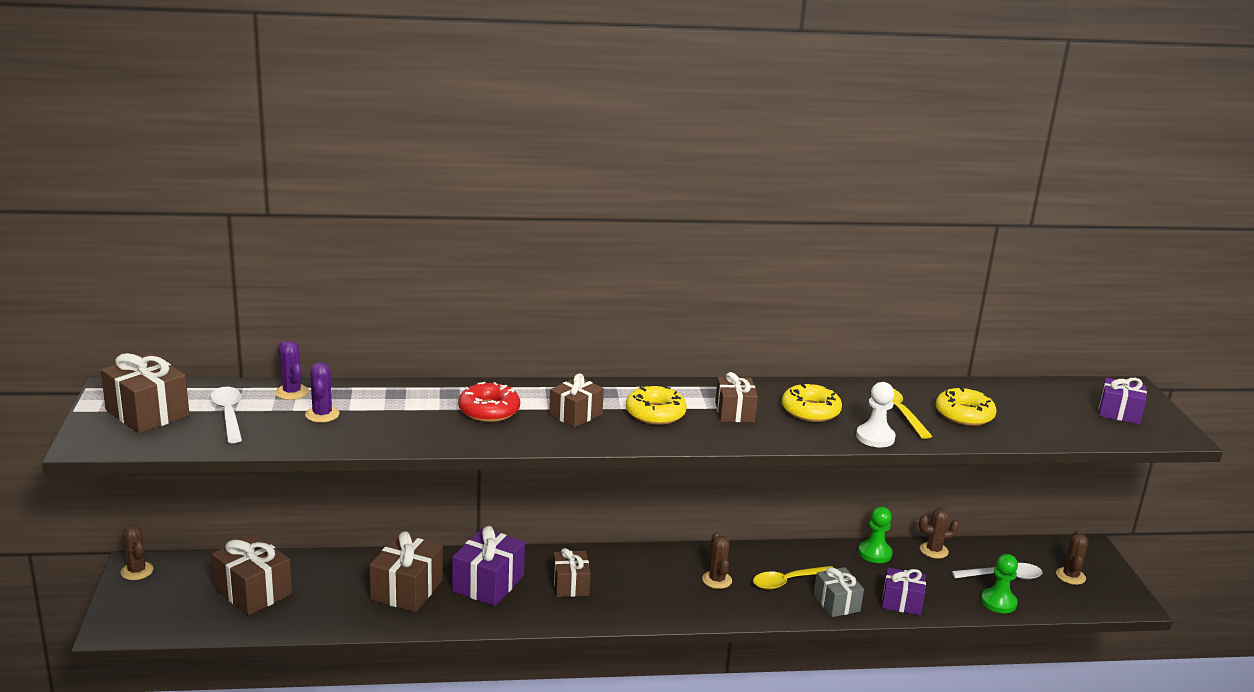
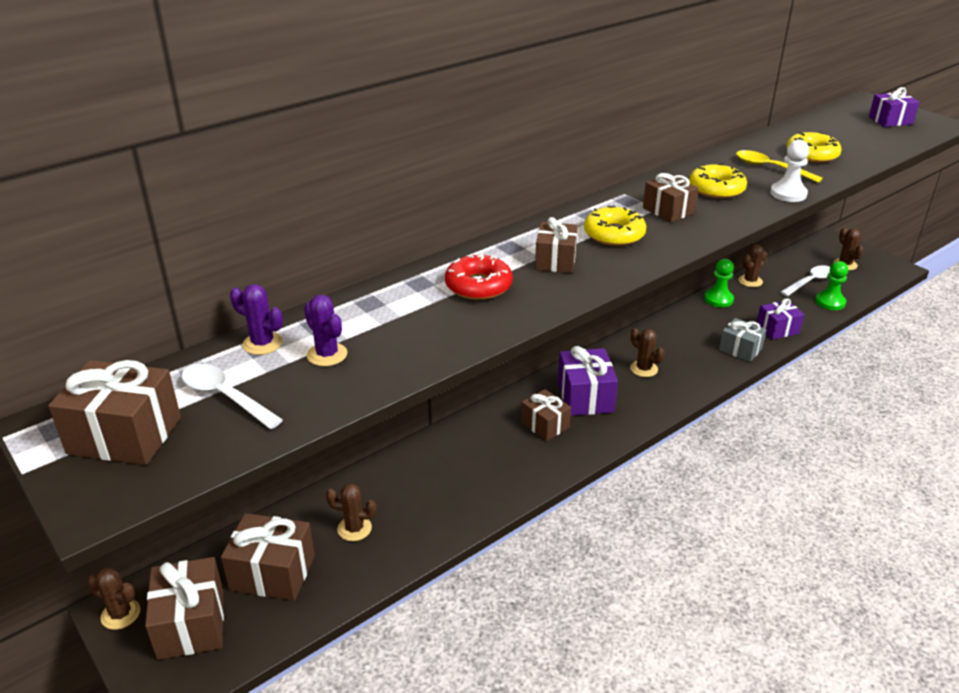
camera: 30 degrees left, 10 degrees up
(338, 590) = (354, 528): none -> brown cactus
(407, 590) = (416, 497): brown gift -> brown gift (191, 624)
(488, 583) = (479, 456): purple gift -> purple gift (585, 397)
(788, 581) = (691, 347): yellow spoon -> none

